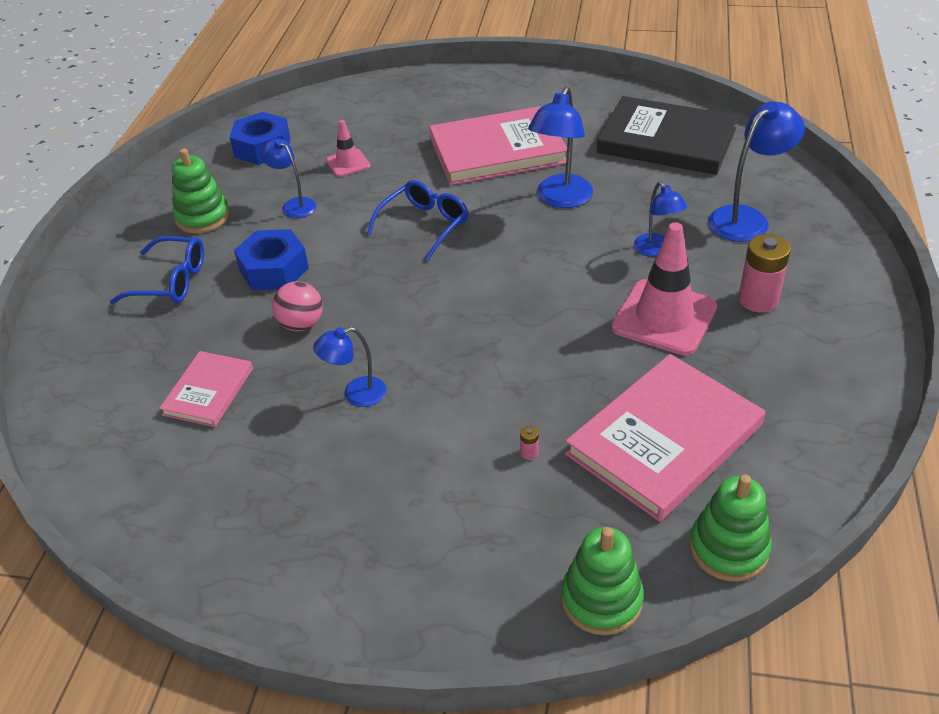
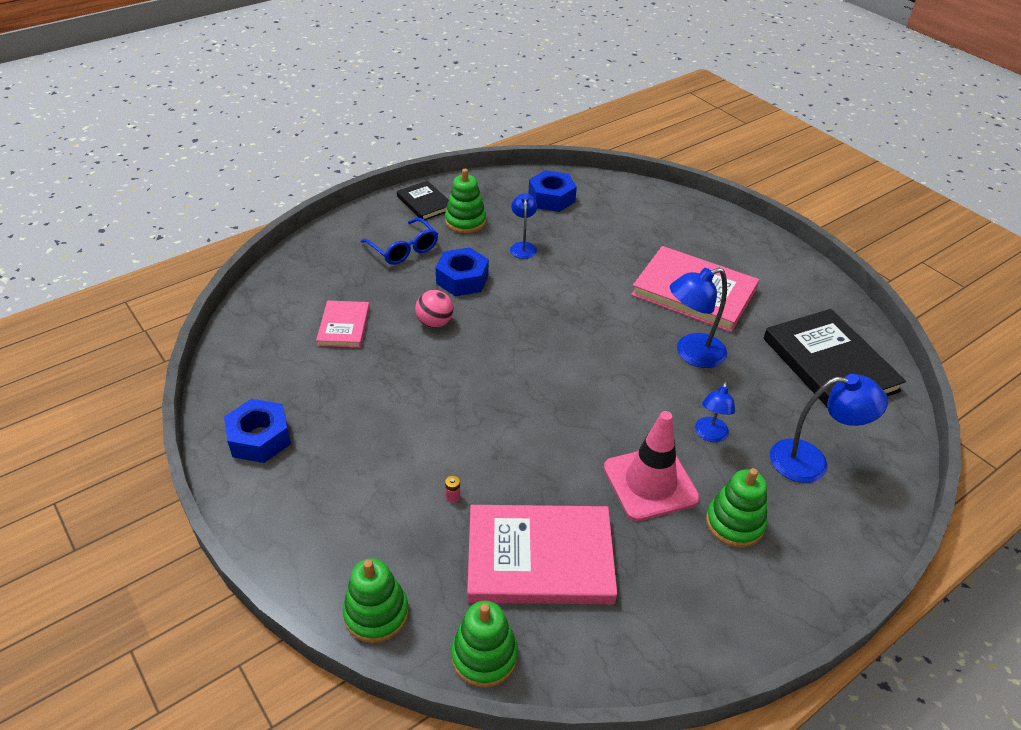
camera: 40 degrees right, 0 degrees up
(132, 226) = (425, 203): none -> black book
(208, 391) = (344, 326): pink book -> pink book turned 60 degrees counterclockwise
(268, 556) = (260, 438): none -> blue nut
(348, 163) = (587, 240): pink traffic cone -> none
(356, 394) = (409, 386): blue lamp -> none
(425, 225) = (581, 311): blue glasses -> none
(758, 300) = (734, 523): pink battery -> green stacking toy

